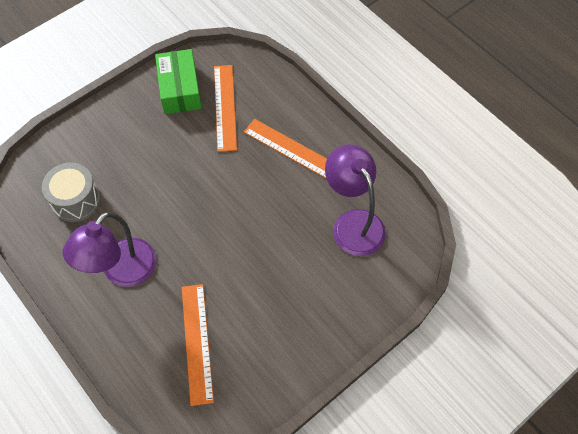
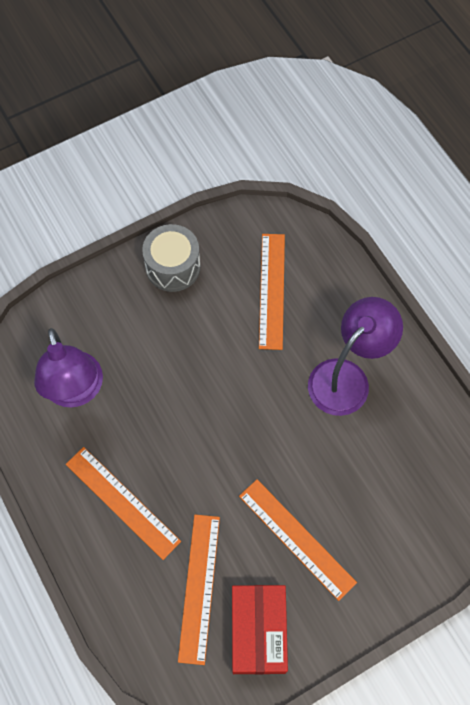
camera: 170 degrees left, 5 degrees up
(76, 200) = (401, 477): grey drum -> grey drum (173, 267)
(157, 147) = (297, 538): none -> orange ruler
(179, 89) = (258, 631): green box -> red box

